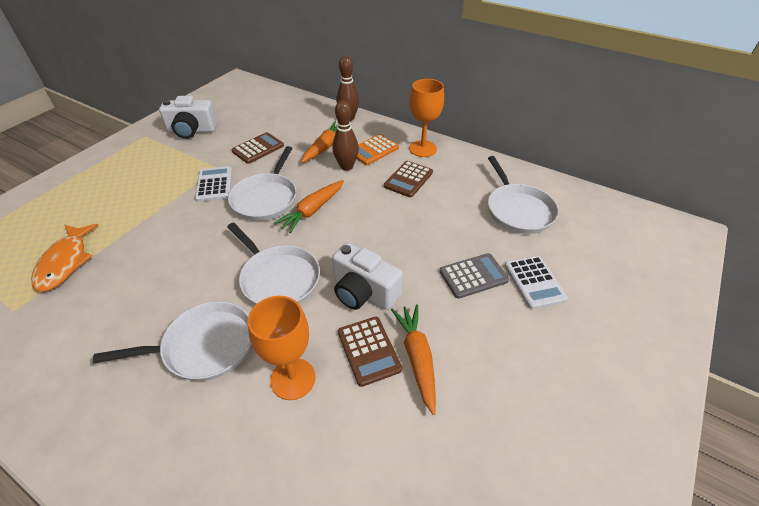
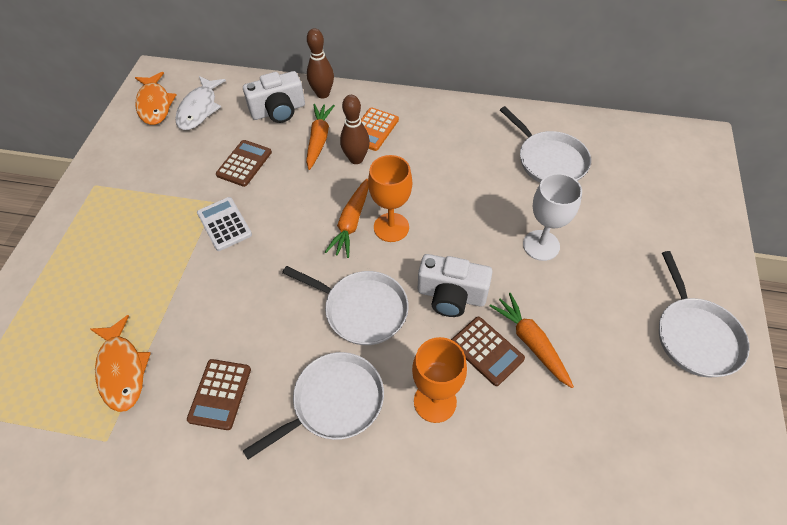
camera: 20 degrees left, 10 degrees up
(192, 131) = (148, 161): white camera -> white camera (278, 111)
(222, 98) = (155, 104): none -> orange fish
(251, 107) = (199, 109): none -> white fish
(266, 198) = (293, 224): white pan -> white pan (695, 336)
(408, 179) = (428, 156): brown calculator -> brown calculator (220, 394)
(422, 149) = (423, 113): orange goblet -> orange goblet (391, 227)
(473, 276) = (541, 245): grey calculator -> white goblet
(534, 282) = (595, 234): white calculator -> none

